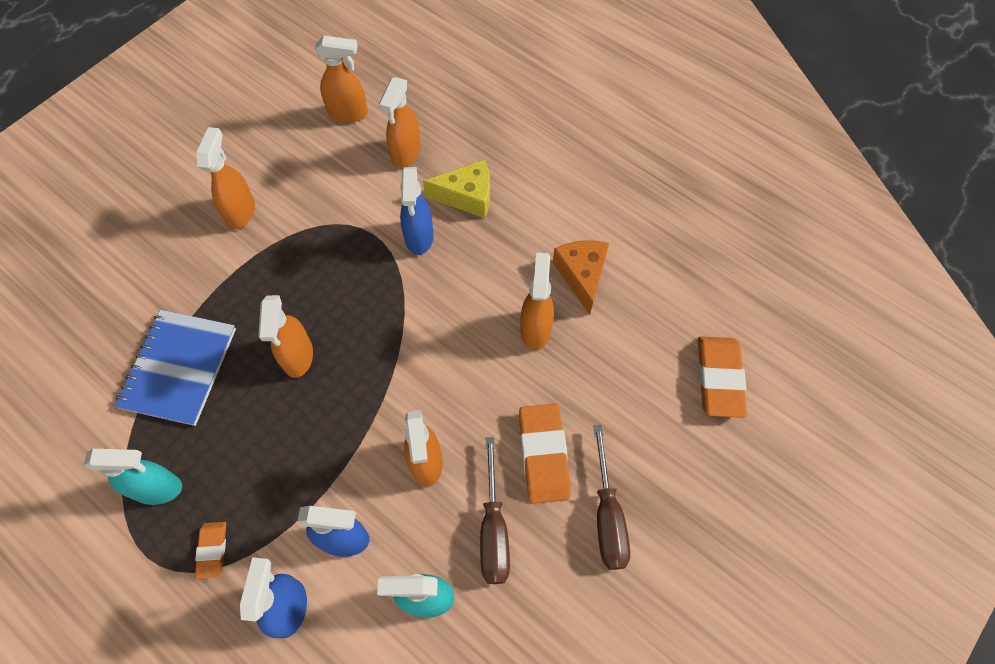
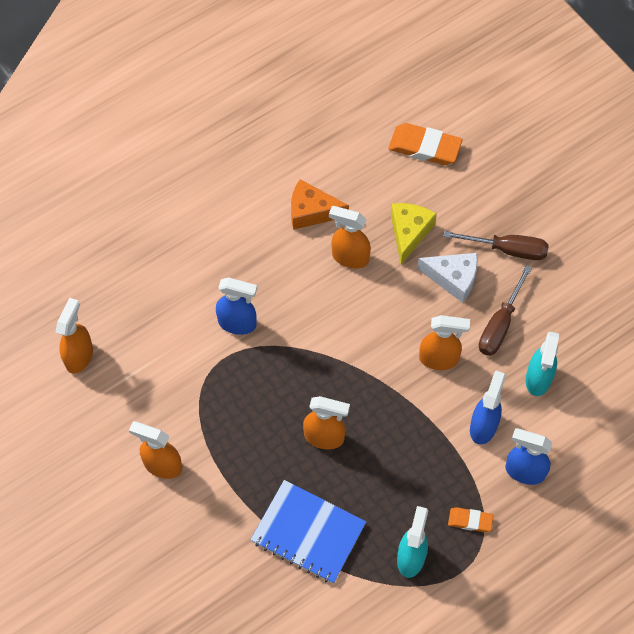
camera: 75 degrees left, 0 degrees up
(405, 153) = (144, 316): orange spray bottle -> none
(467, 196) = (207, 277): yellow cheese -> yellow cheese (409, 233)
(493, 529) = (500, 325): brown screwdriver -> brown screwdriver turned 105 degrees clockwise
(543, 455) = (453, 278): orange eraser -> white cheese

